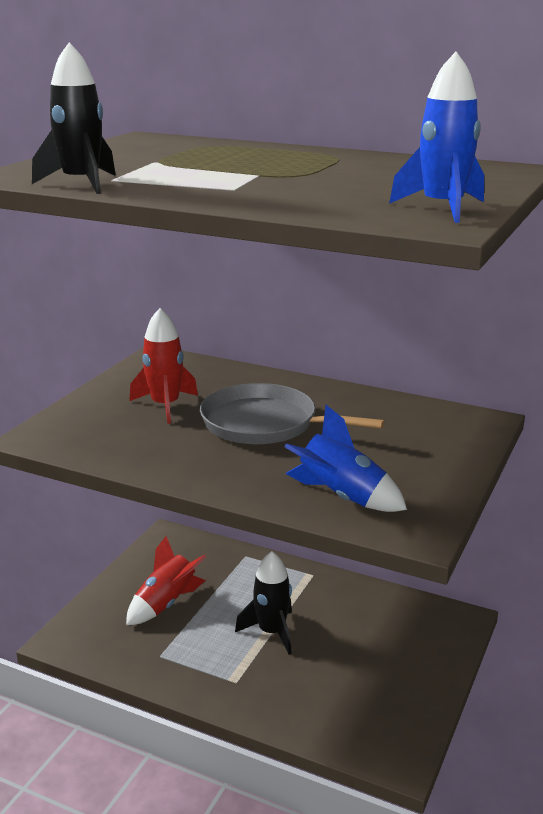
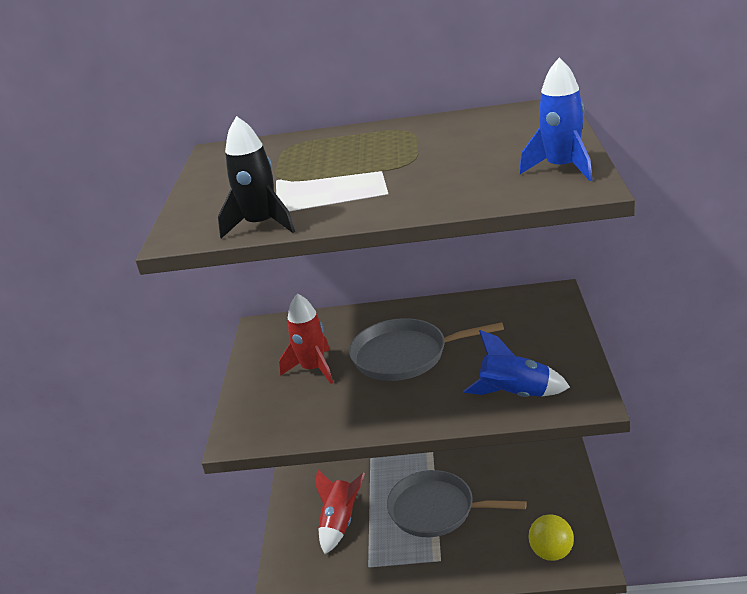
camera: 20 degrees left, 5 degrees up
(271, 632) = (436, 509): black rocket -> grey pan
(361, 728) = (551, 552): none -> yellow ball

